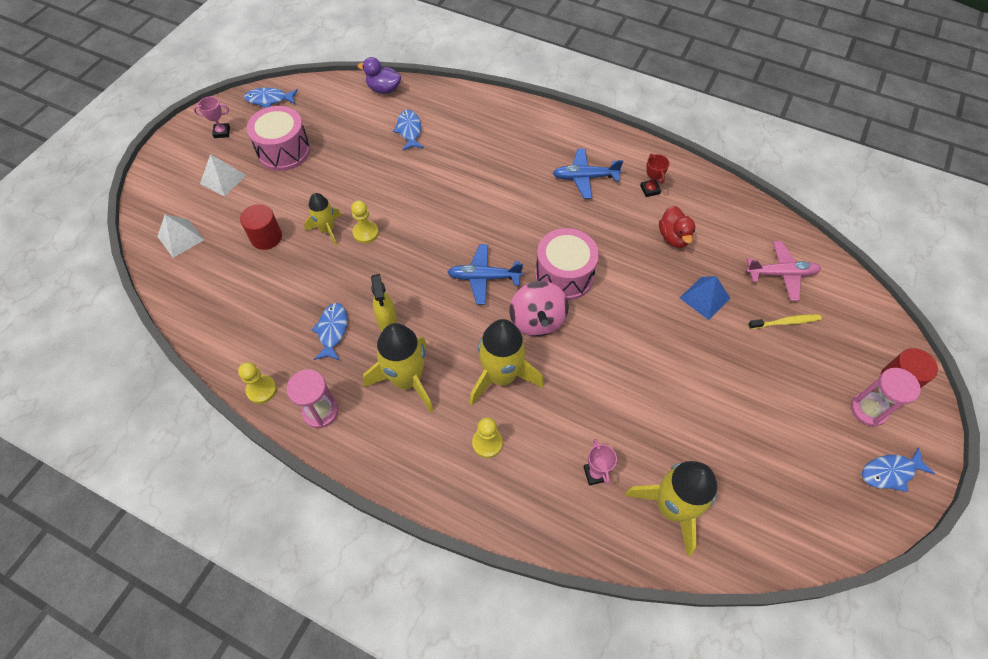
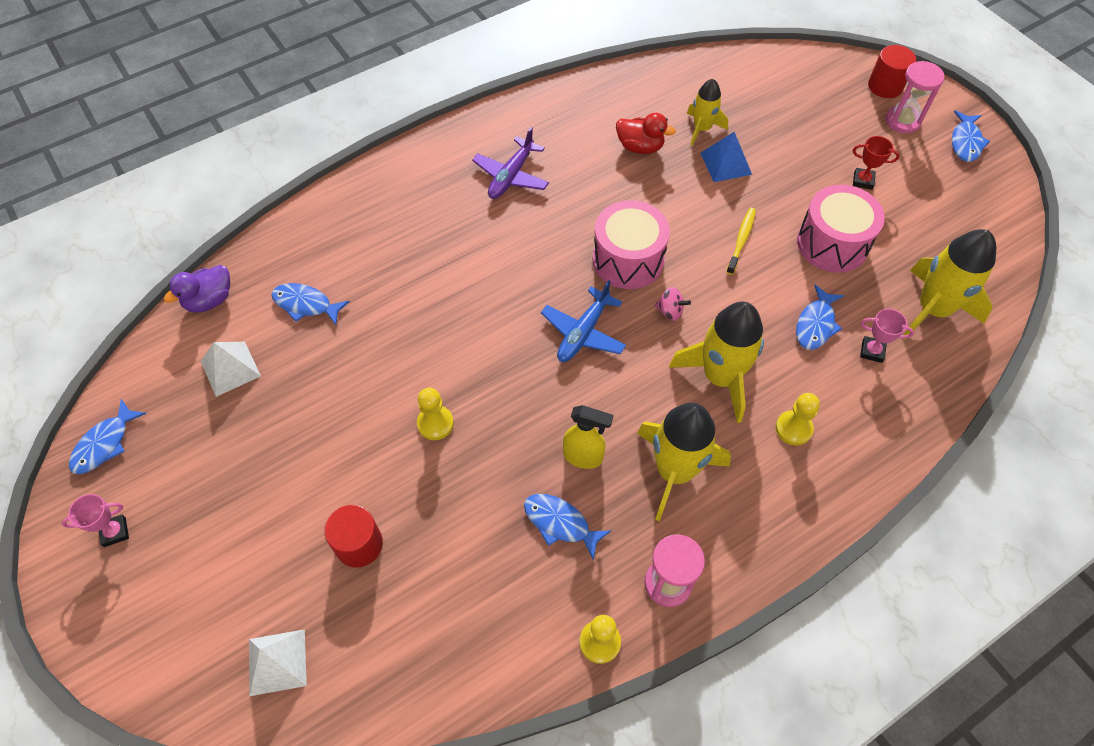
camera: 60 degrees left, 0 degrees up
(222, 132) = (115, 532): pink trophy -> pink trophy turned 45 degrees clockwise
(223, 179) = (209, 563): white pyramid -> white pyramid (230, 368)
(284, 151) = (221, 463): pink drum -> pink drum (832, 244)
(327, 230) = (399, 465): yellow rocket -> yellow rocket (702, 129)
(537, 321) = (670, 311): pink spinning top -> pink spinning top, size x0.47
(584, 177) = (511, 176): blue plane -> purple plane
(593, 422) = (816, 324): none -> blue fish
(650, 190) = (567, 133): red trophy -> red trophy (863, 181)
(781, 274) = (734, 95): pink plane -> none
(785, 322) = (787, 122): yellow toothbrush -> yellow toothbrush (741, 240)

